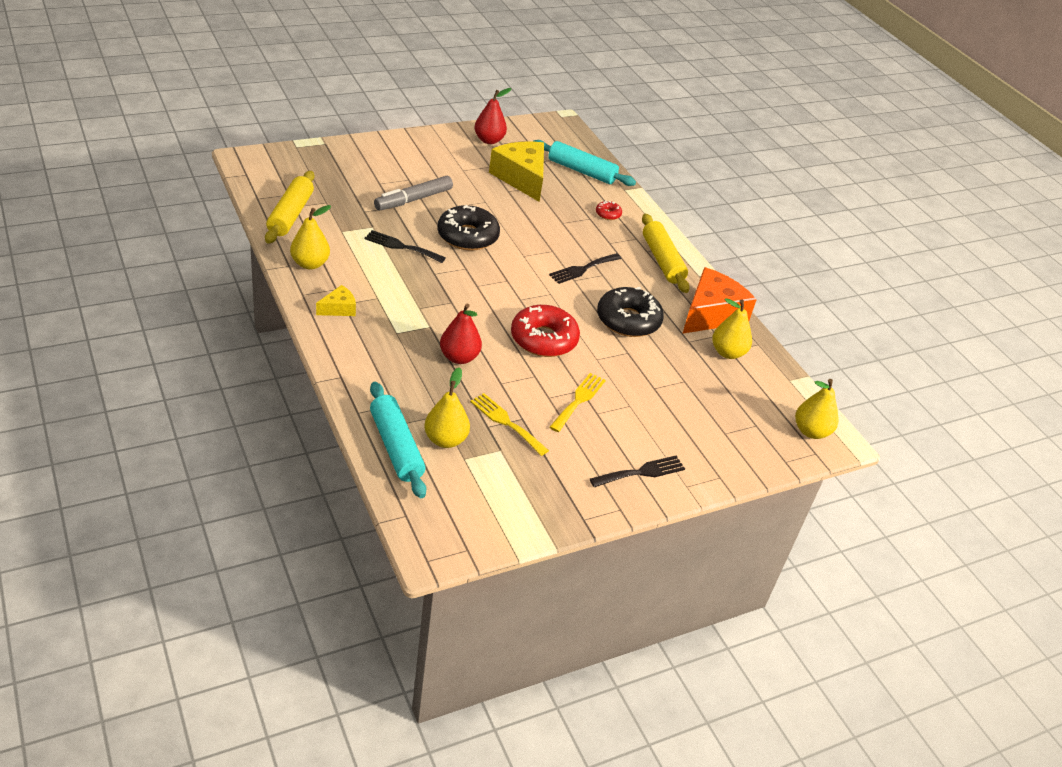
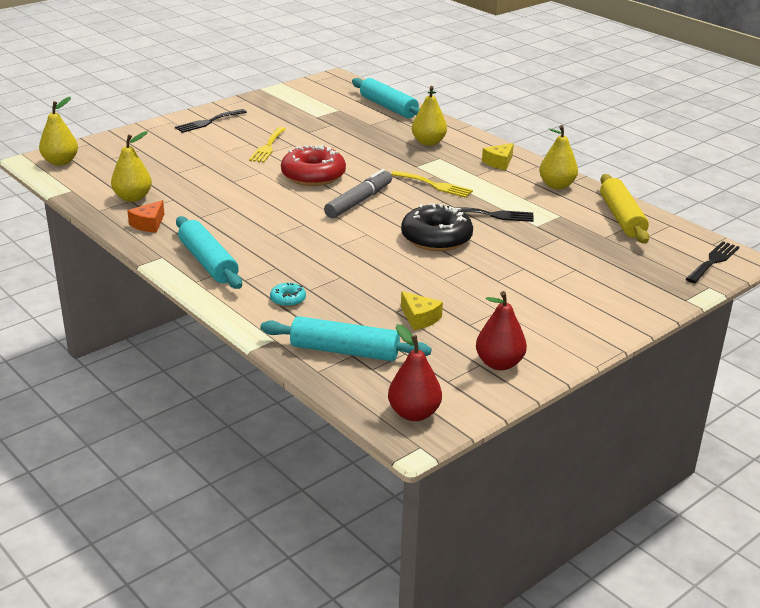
camera: 170 degrees right, 10 degrees down
(414, 200) = (522, 260): grey marker -> grey marker (358, 201)
(445, 440) = (357, 114): yellow pear -> yellow pear (428, 142)
(459, 357) = (378, 153): red pear -> red pear (414, 413)
(506, 422) = (319, 128): yellow fork -> yellow fork (434, 185)
(521, 178) = (419, 318): yellow cheese -> yellow cheese, size x0.48
(583, 269) = (298, 235): black fork -> black fork (713, 261)
(608, 214) = (288, 299): red donut -> turquoise donut
(628, 320) = (237, 203): black donut -> none
(662, 260) = (208, 262): yellow rolling pin -> turquoise rolling pin
(711, 314) = (149, 224): orange cheese -> orange cheese, size x0.48

